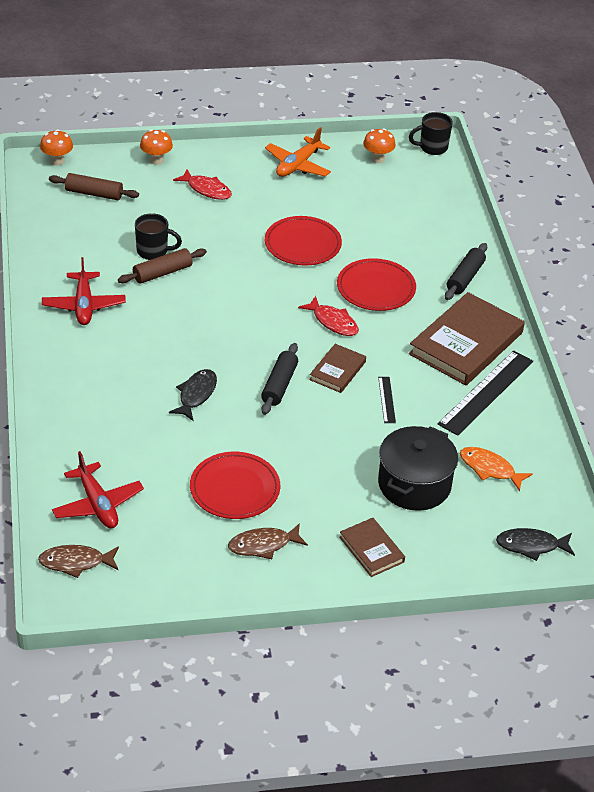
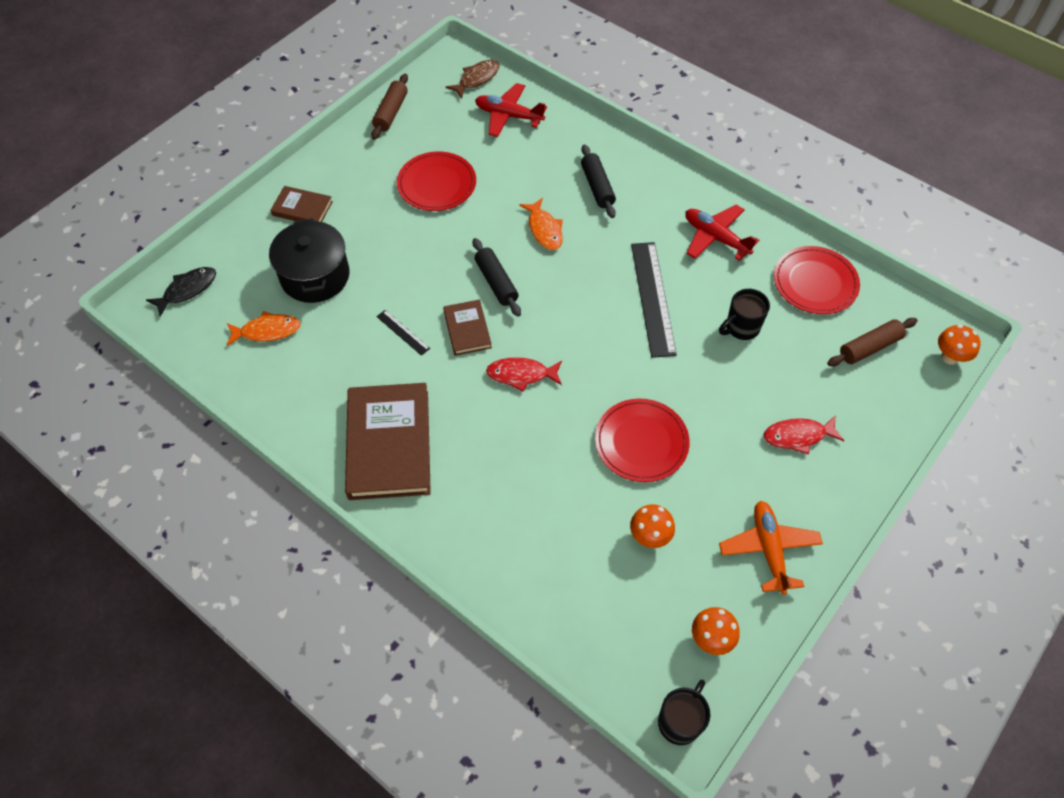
camera: 140 degrees right, 15 degrees up
(156, 160) = (885, 434): orange mushroom -> orange mushroom (649, 536)
(162, 273) = (705, 313): brown rolling pin -> brown rolling pin (391, 112)
(196, 395) = (544, 229): black fish -> orange fish
(263, 545) = (377, 163): brown fish -> none
(376, 288) = (525, 443): red plate -> red plate (815, 283)
(465, 278) = (459, 528): black rolling pin -> black rolling pin (597, 187)
(486, 392) = (328, 403): black ruler -> black ruler (653, 298)

